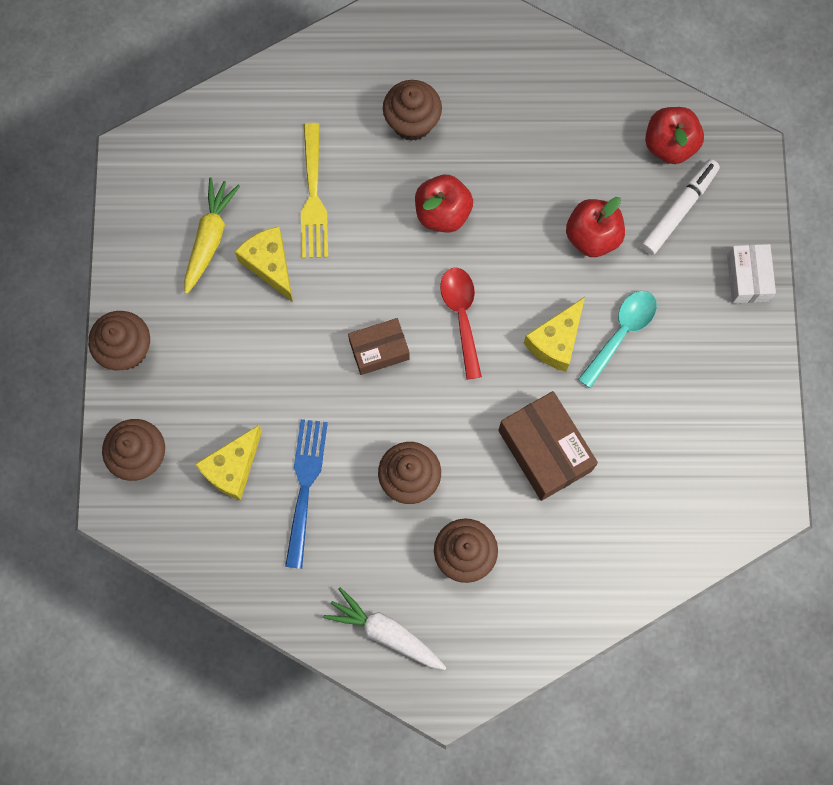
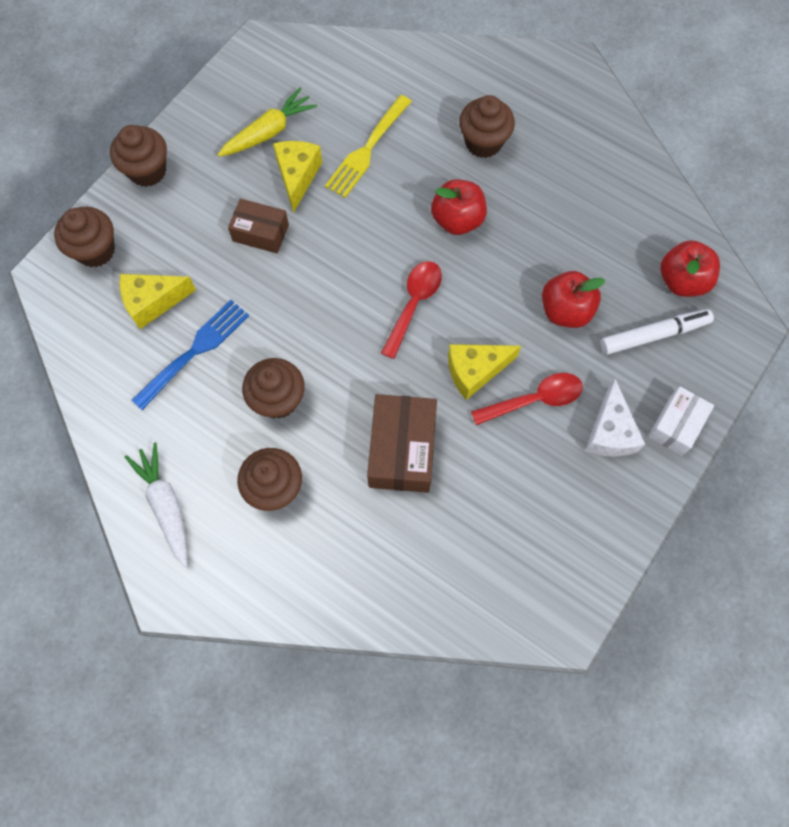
camera: 35 degrees right, 5 degrees down
(379, 350) = (330, 288): brown box -> brown box (260, 233)
(621, 333) = (534, 400): turquoise spoon -> red spoon
(699, 320) = (609, 432): none -> white cheese

